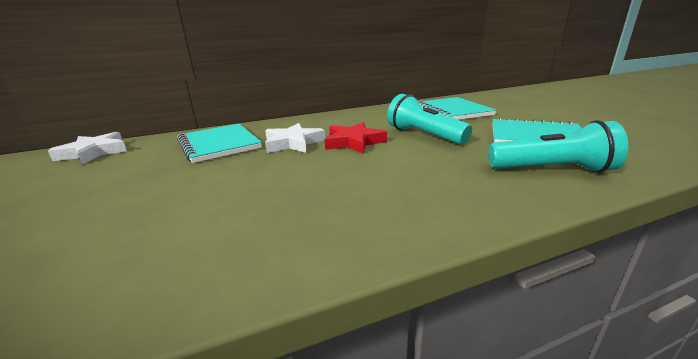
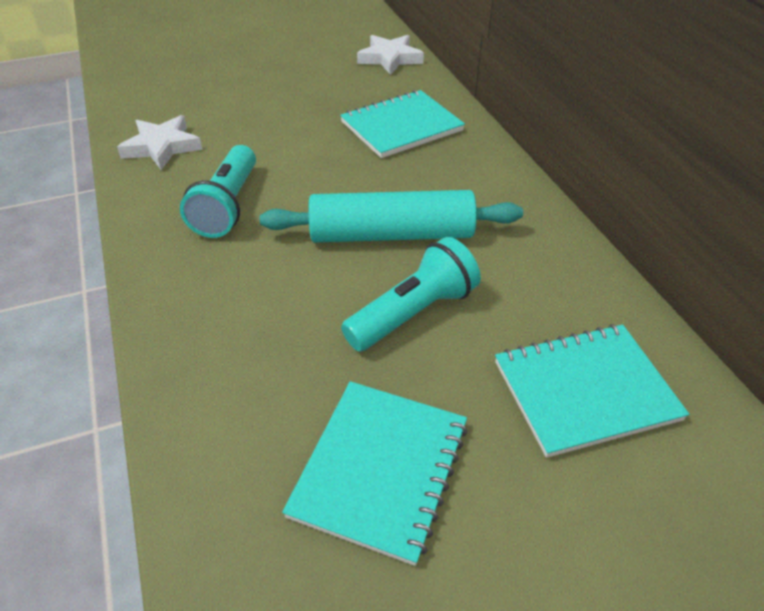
camera: 90 degrees right, 20 degrees up
(293, 143) = (396, 181): white star -> white star (162, 147)
(354, 142) = (391, 235): red star -> turquoise rolling pin
(552, 170) = (236, 422): turquoise flashlight -> turquoise flashlight (227, 206)

